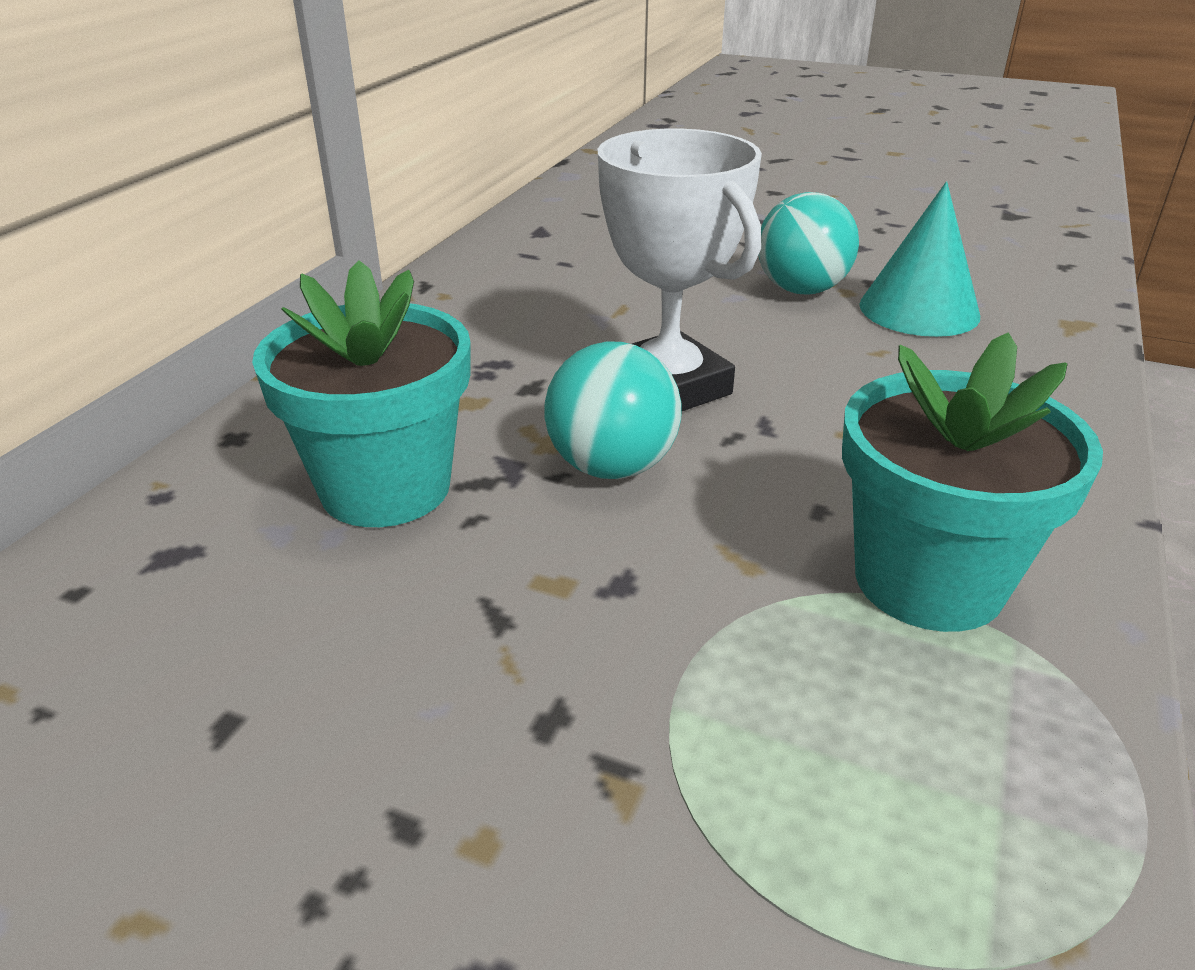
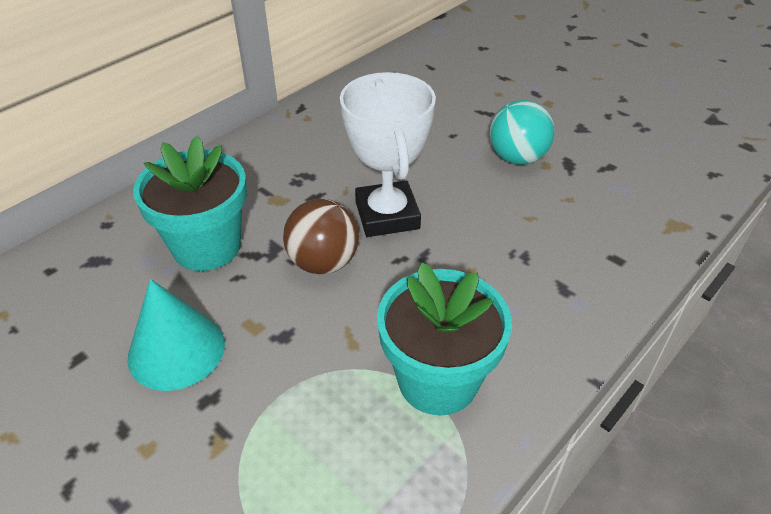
camera: 20 degrees right, 10 degrees up
(612, 467) = (323, 262): turquoise ball -> brown ball
(919, 310) = (580, 190): turquoise cone -> turquoise cone (176, 350)

